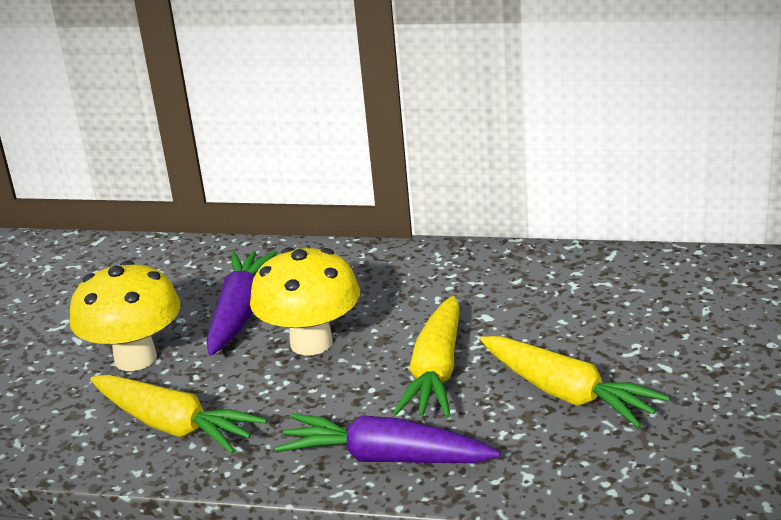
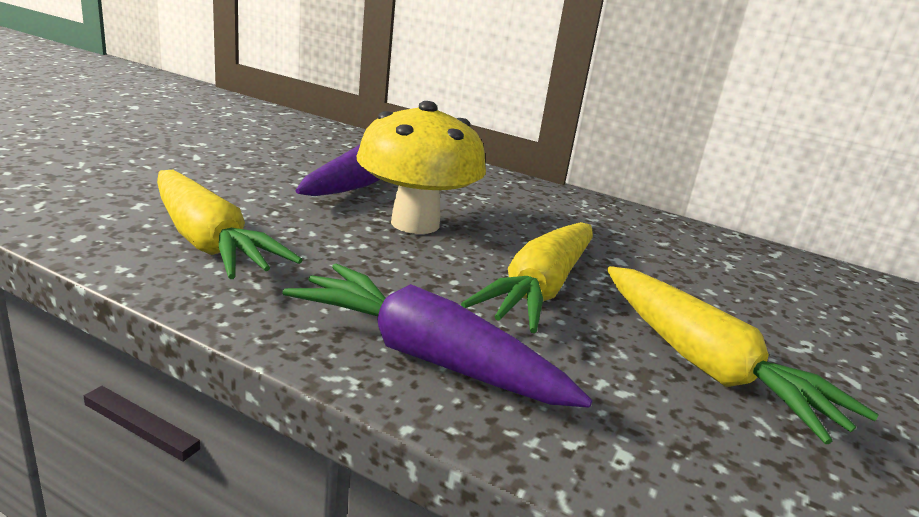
camera: 10 degrees right, 5 degrees down
(135, 358) = (232, 182): yellow mushroom -> none

